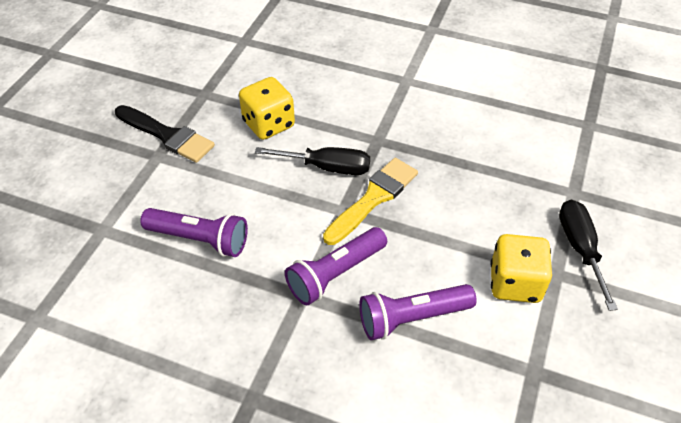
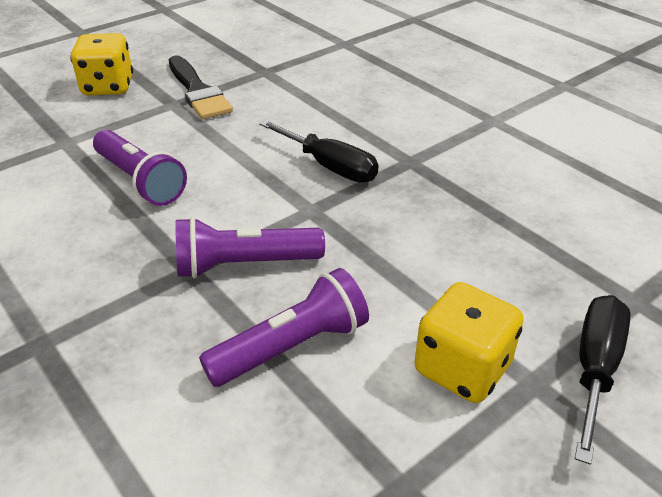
camera: 30 degrees right, 10 degrees down
(268, 124) = (303, 112): yellow dice -> yellow dice (108, 87)
(373, 198) = (356, 211): yellow brush -> none
(412, 318) = (291, 347): purple flashlight -> purple flashlight turned 135 degrees clockwise

